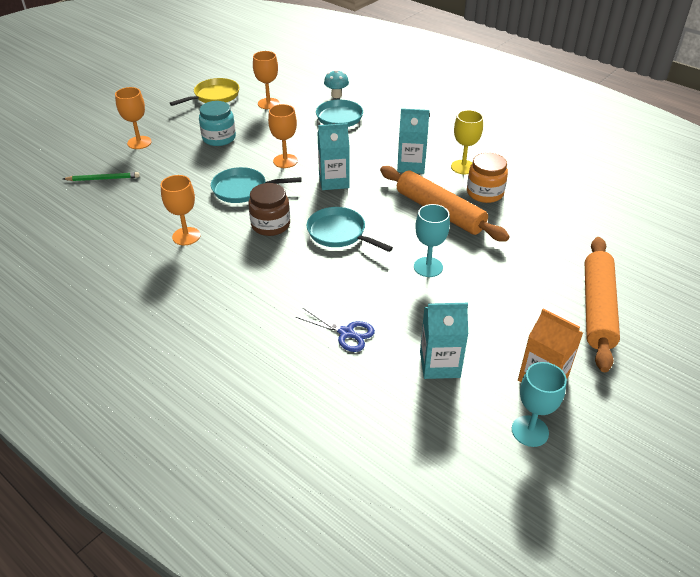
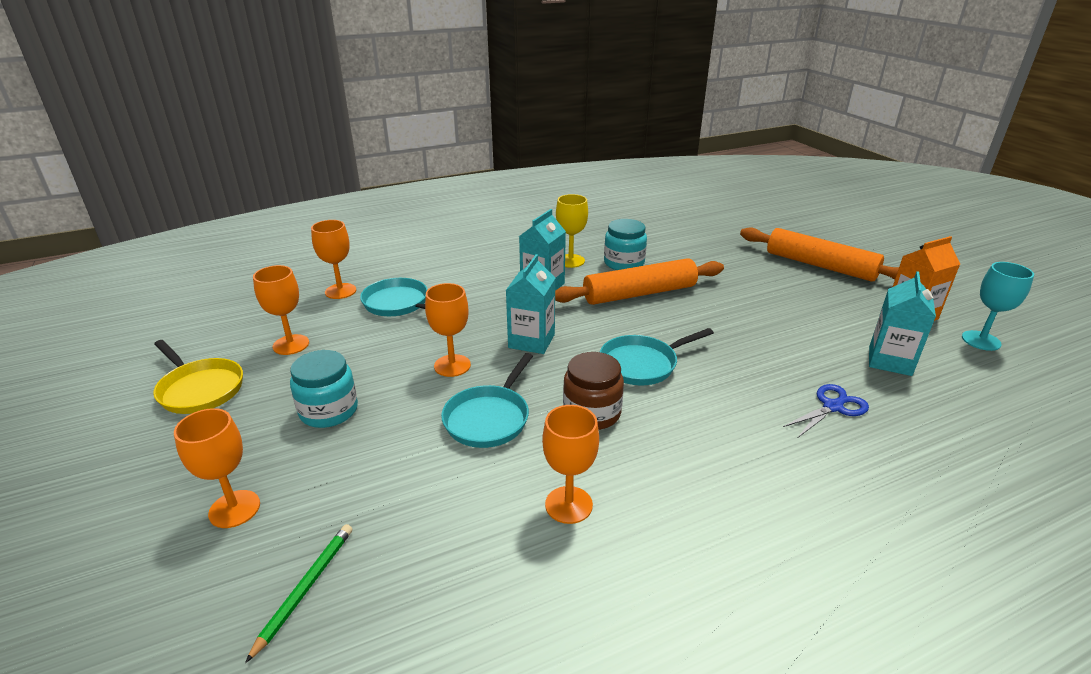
camera: 65 degrees left, 10 degrees down
(214, 96) = (199, 389): yellow pan -> yellow pan turned 150 degrees clockwise
(336, 95) = (340, 291): turquoise mushroom -> orange goblet
(428, 267) = (732, 325): turquoise goblet -> none
(485, 193) = (624, 263): orange jar -> turquoise jar

